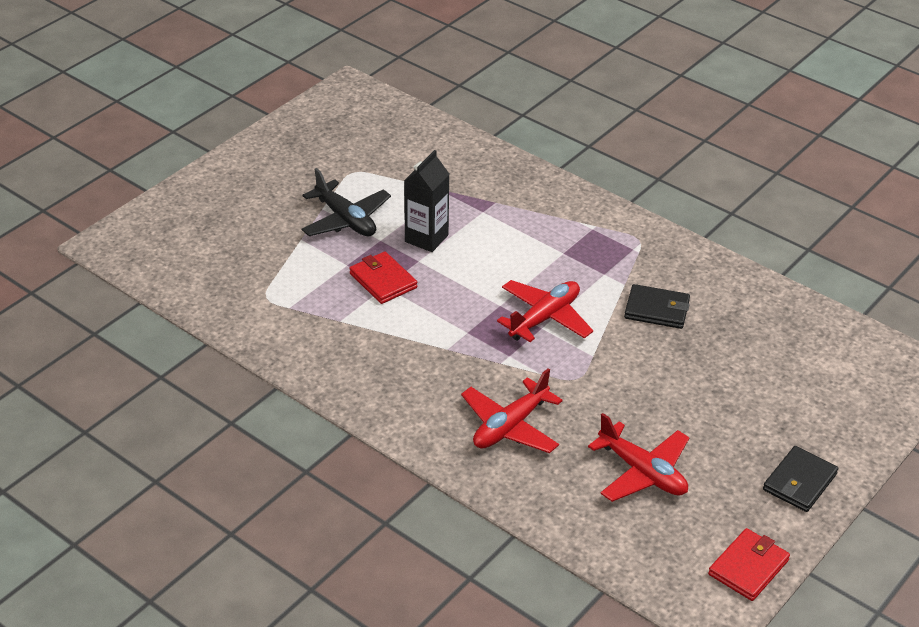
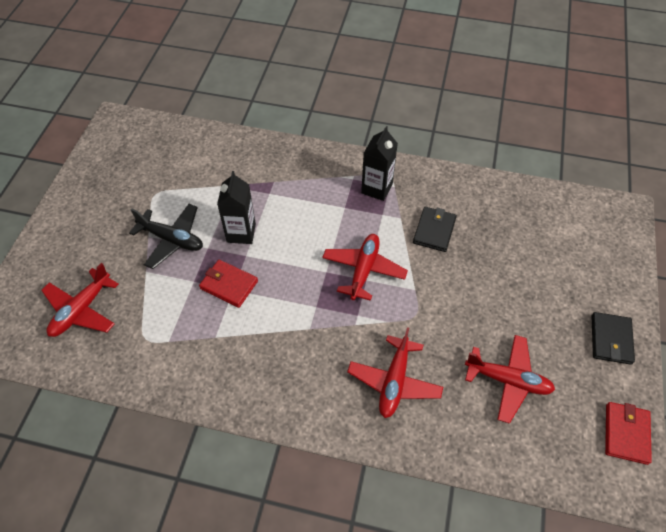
camera: 25 degrees left, 15 degrees up
(215, 250) = (81, 310): none -> red plane
(615, 247) = (377, 188): none -> black carton
(657, 309) = (434, 231): black wallet -> black wallet turned 60 degrees counterclockwise

